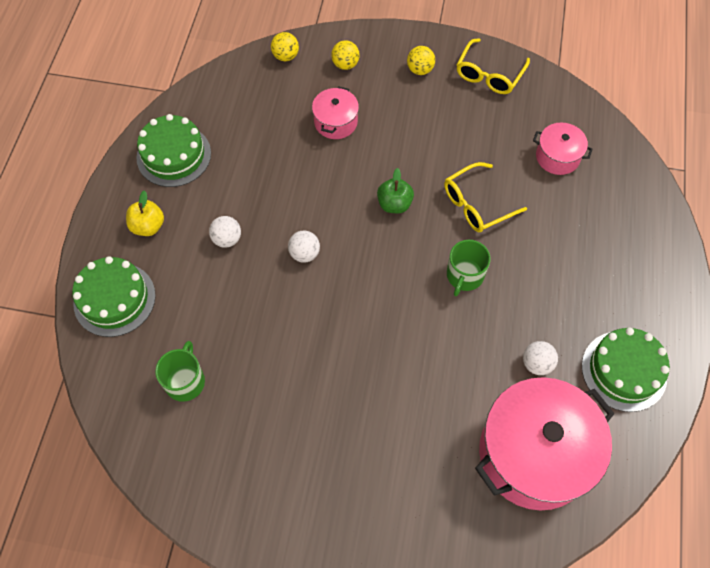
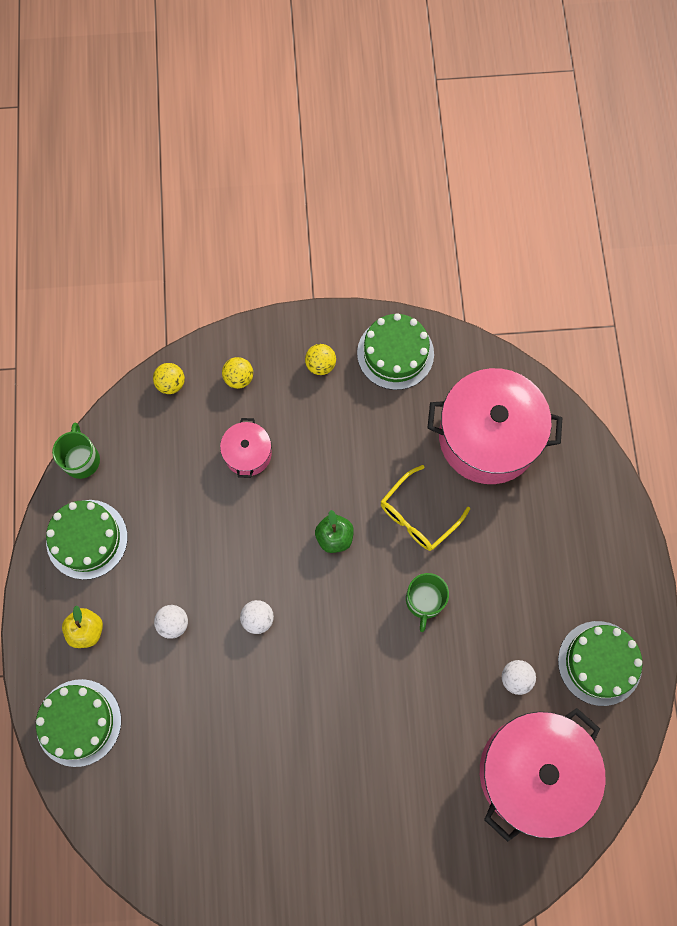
camera: 15 degrees left, 10 degrees up
(185, 381) = (179, 791): green mug -> green mug (81, 459)
(489, 75) = (395, 353): yellow glasses -> green cake
(557, 157) = (488, 437): pink pot -> pink pot, size x2.11

